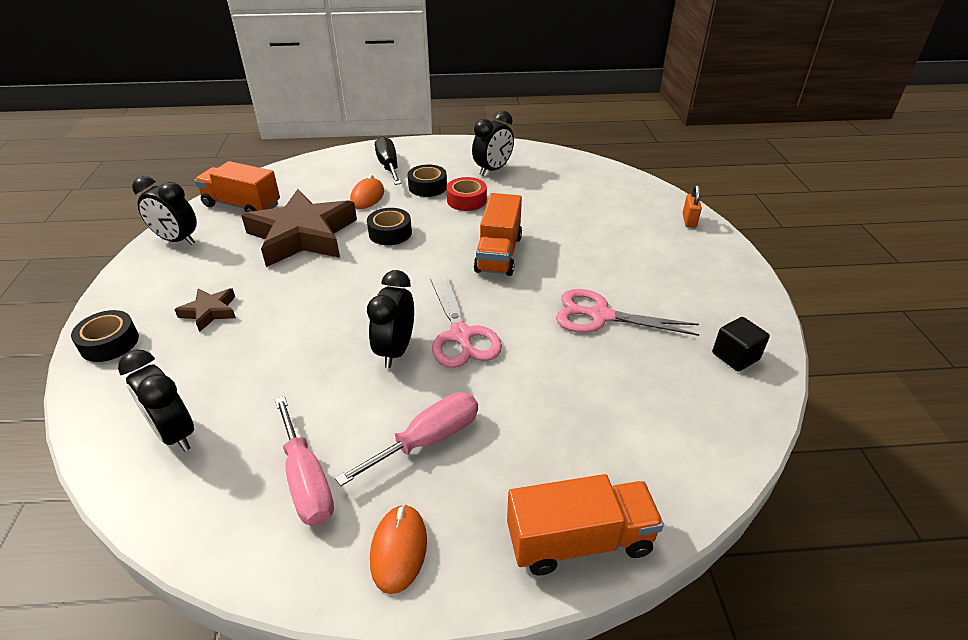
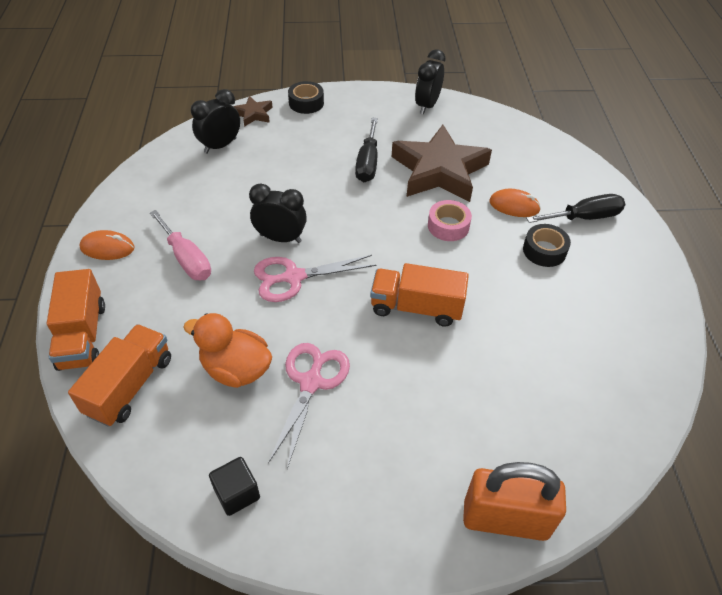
camera: 90 degrees right, 10 degrees up
(210, 312) = (335, 138): brown star -> brown star (253, 114)
(242, 205) = (484, 129): orange truck -> orange truck (130, 386)
(272, 284) = (367, 163): none -> black screwdriver
(306, 480) = (169, 204): pink screwdriver -> none
(390, 233) = (448, 226): black tape -> pink tape
(466, 200) = (520, 283): red tape -> none
(493, 170) = (600, 309): black clock -> none
(598, 371) = (236, 369): none -> orange duck
(689, 220) = (505, 519): orange padlock -> orange padlock, size x2.23

